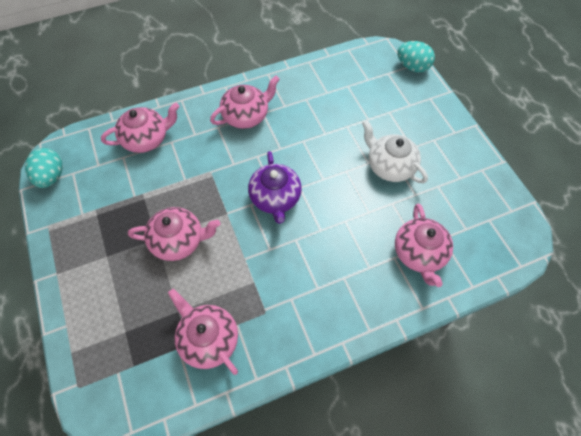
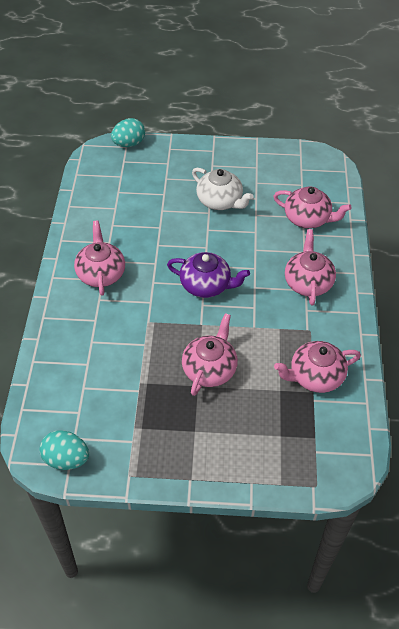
camera: 65 degrees left, 10 degrees down
(146, 139) = (73, 361): pink teapot -> pink teapot (308, 282)
(389, 166) = (220, 201): white teapot -> white teapot turned 120 degrees counterclockwise

